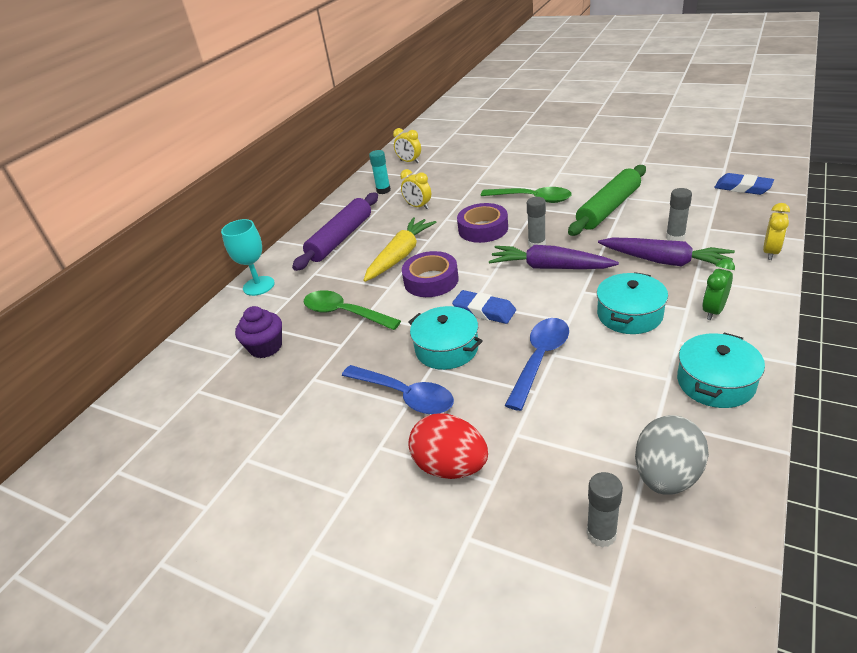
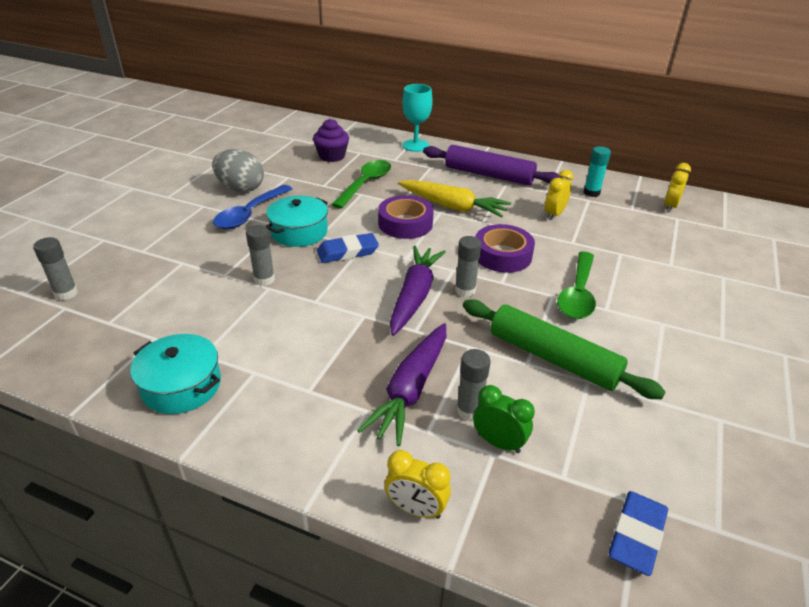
camera: 80 degrees right, 0 degrees up
(450, 466) = (167, 233): red egg -> none
(484, 310) = (347, 252): blue eraser -> blue eraser turned 45 degrees clockwise
(540, 359) = (264, 279): blue spoon -> grey glue stick
(629, 315) = (311, 343): turquoise pot -> none
(666, 476) = (94, 333): grey egg -> grey egg (240, 188)
(713, 311) = (296, 411): green clock -> green clock (498, 443)

